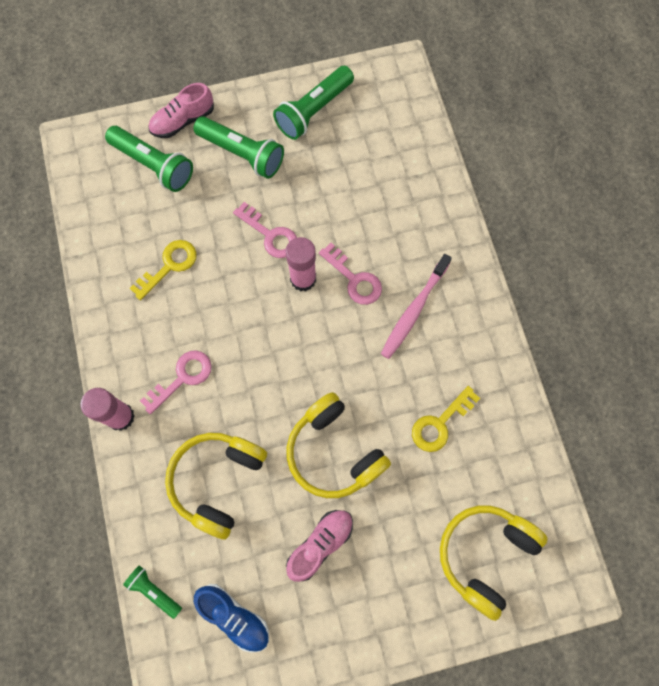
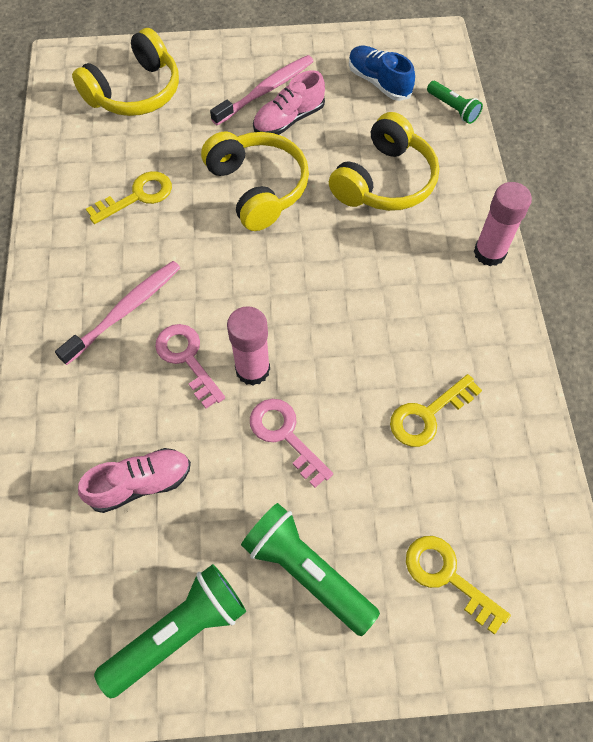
camera: 170 degrees left, 10 degrees down
(153, 165) = (447, 576): green flashlight -> yellow key
(182, 377) = (416, 281): pink key -> none
(183, 121) = (396, 652): pink shoe -> pink shoe (140, 484)
(352, 581) = (265, 91): none -> pink toothbrush

